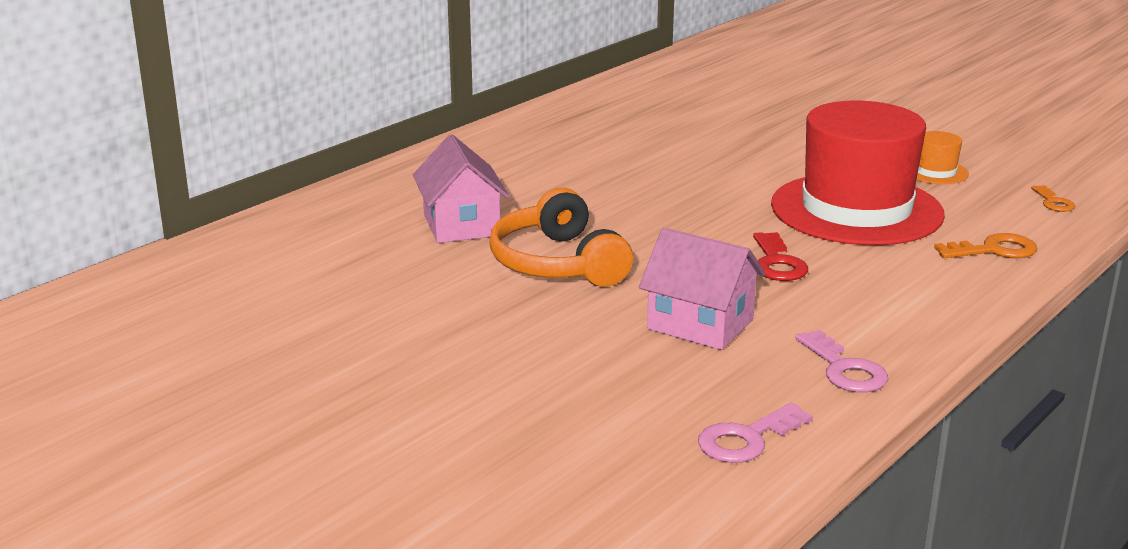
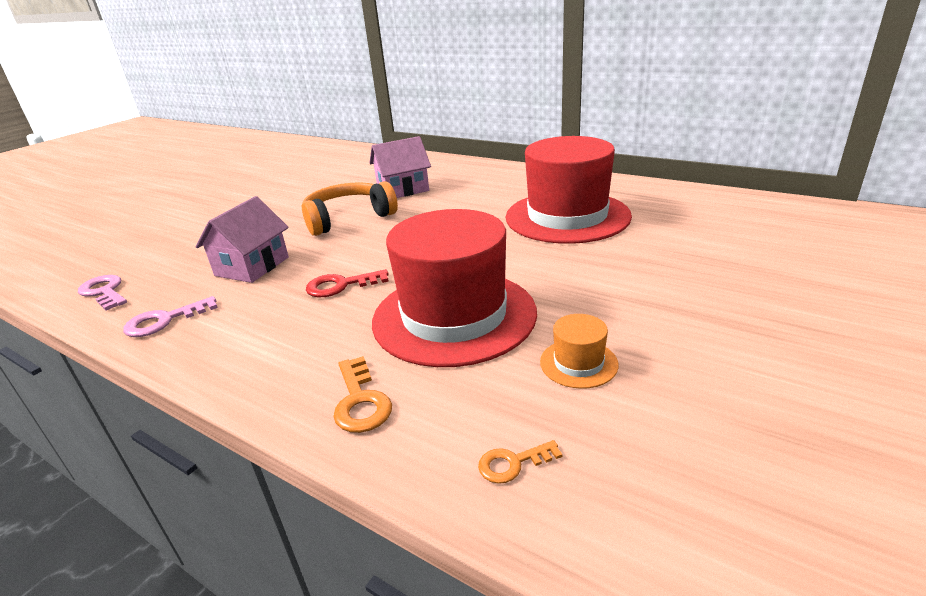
camera: 85 degrees right, 5 degrees up
(639, 143) = (567, 216): none -> red hat

